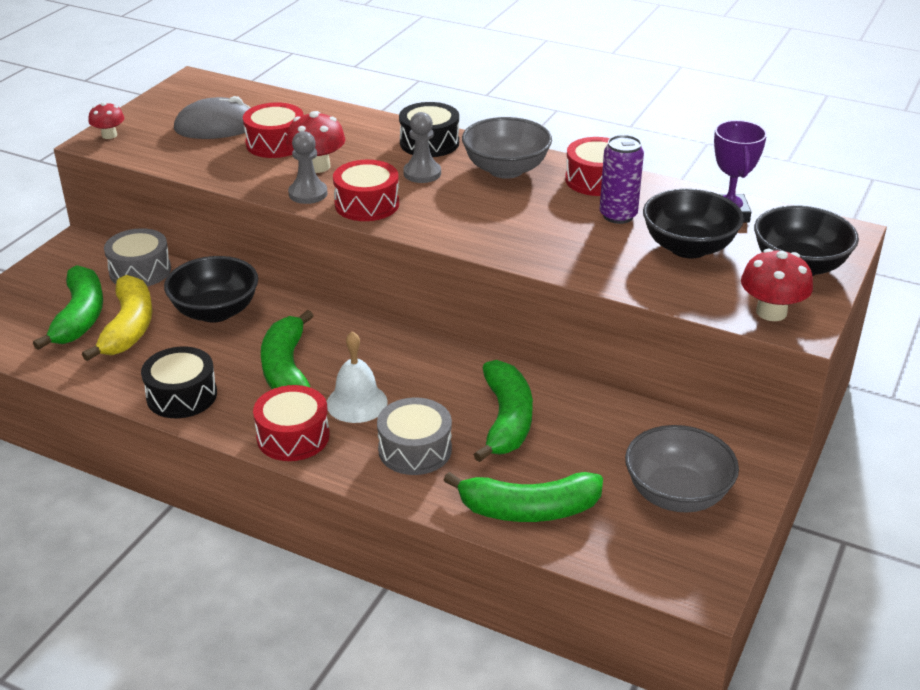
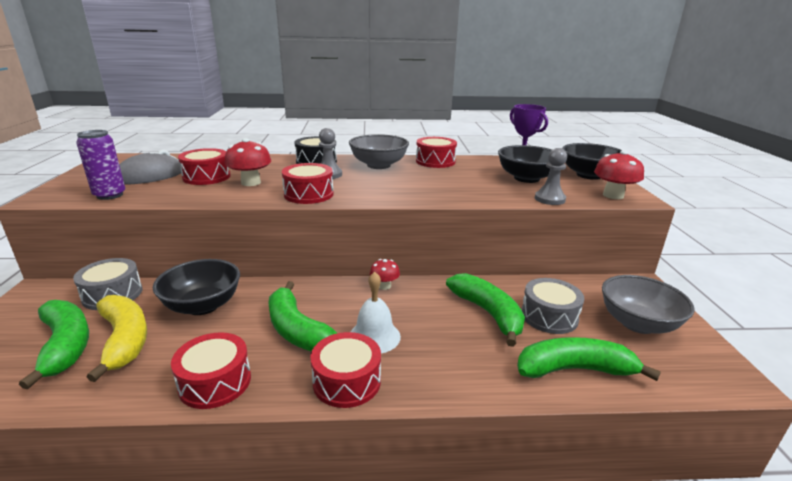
camera: 30 degrees left, 10 degrees down
(109, 135) = (52, 193): red mushroom -> red mushroom (384, 286)
(182, 396) = (215, 382): black drum -> red drum
(308, 194) = (258, 196): grey pawn -> grey pawn (549, 199)
(415, 450) = (451, 356): grey drum -> grey drum (549, 316)
(529, 509) = (574, 369): green banana -> green banana turned 150 degrees counterclockwise
(618, 215) = (469, 173): purple can -> purple can (110, 195)

